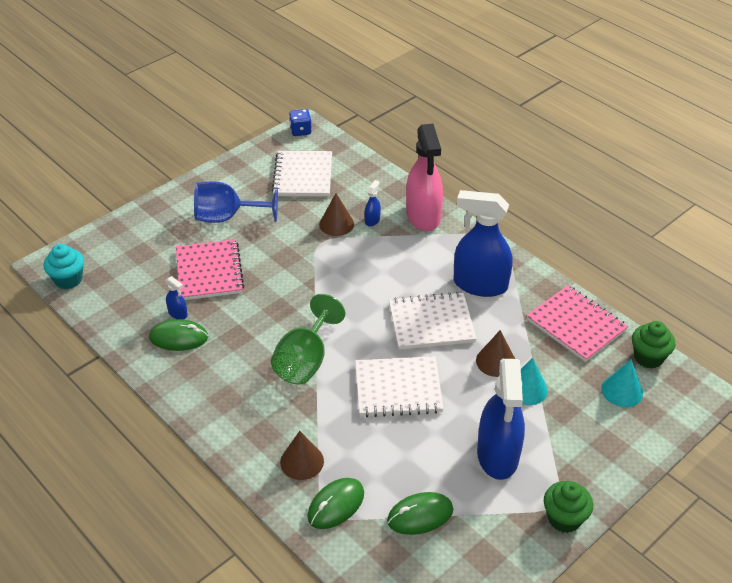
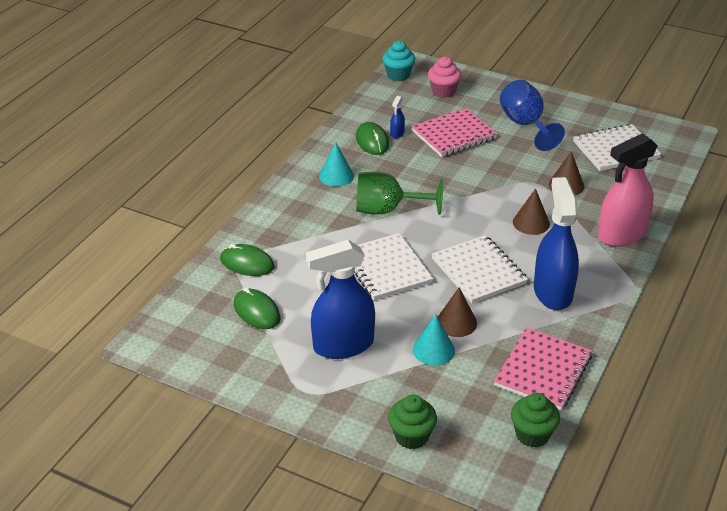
camera: 70 degrees right, 5 degrees down
(127, 255) = (443, 91): none -> pink cupcake
(300, 131) = (678, 132): blue dice -> none
(302, 461) = (281, 235): brown cone -> brown cone (531, 223)
(372, 220) = (589, 204): blue spray bottle -> none
(564, 518) = (291, 401): green cupcake -> green cupcake (411, 436)
(622, 391) = (471, 420): turquoise cone -> turquoise cone (336, 176)

